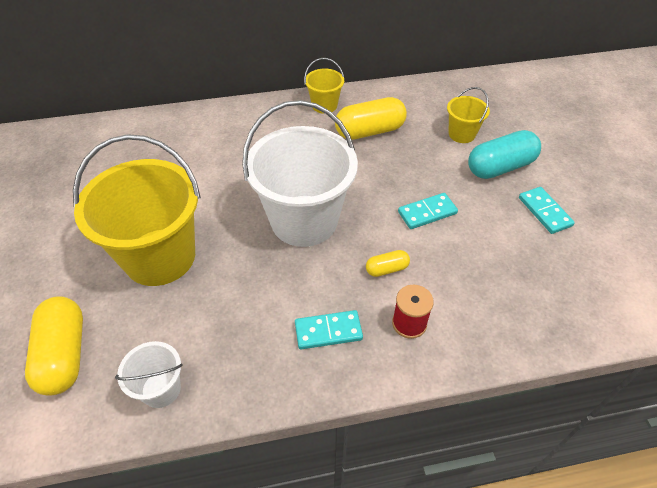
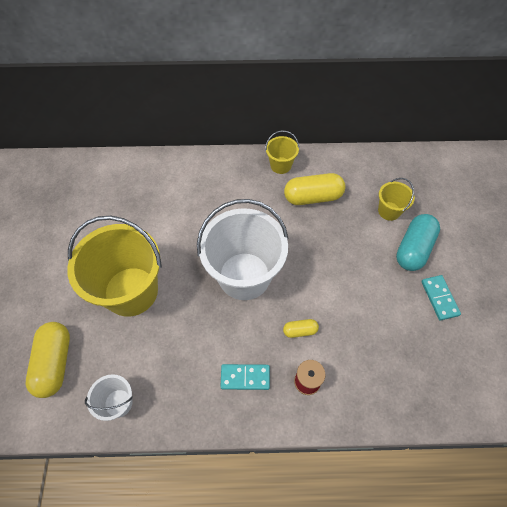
camera: 10 degrees right, 10 degrees up
(427, 212) = (343, 284): turquoise domino -> none
(500, 167) = (413, 249): turquoise capsule -> turquoise capsule turned 45 degrees counterclockwise

